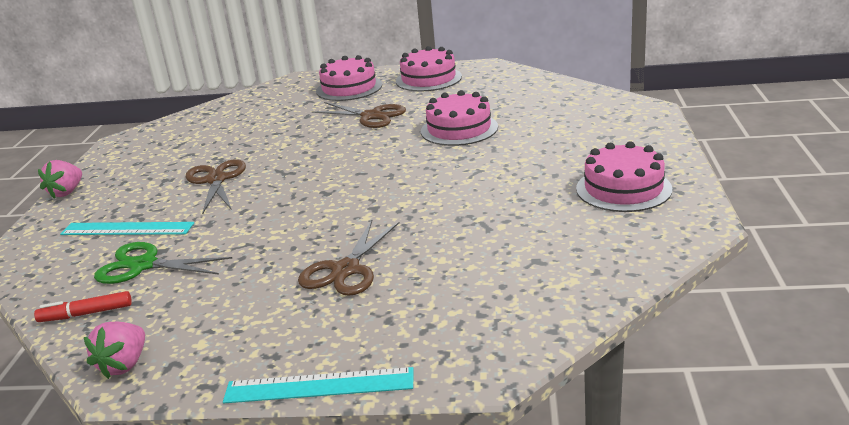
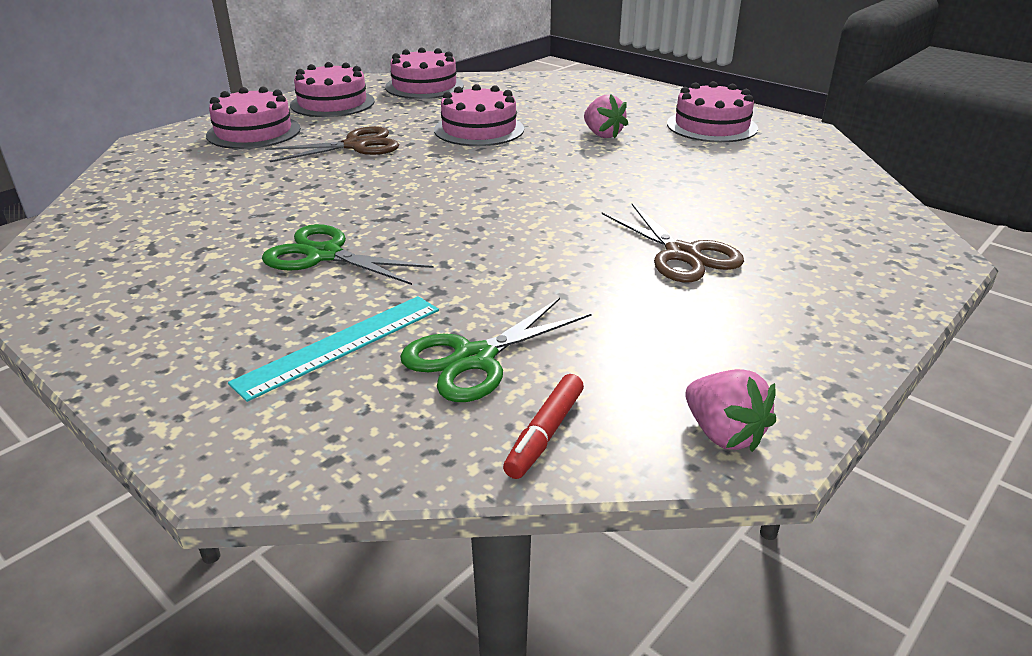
camera: 55 degrees left, 5 degrees up
(66, 192) = (99, 363): pink strawberry -> pink strawberry (602, 134)
(216, 180) = (324, 255): brown scissors -> green scissors
(319, 385) = (893, 329): turquoise ruler -> none
(509, 81) = (424, 86): none -> pink cake

